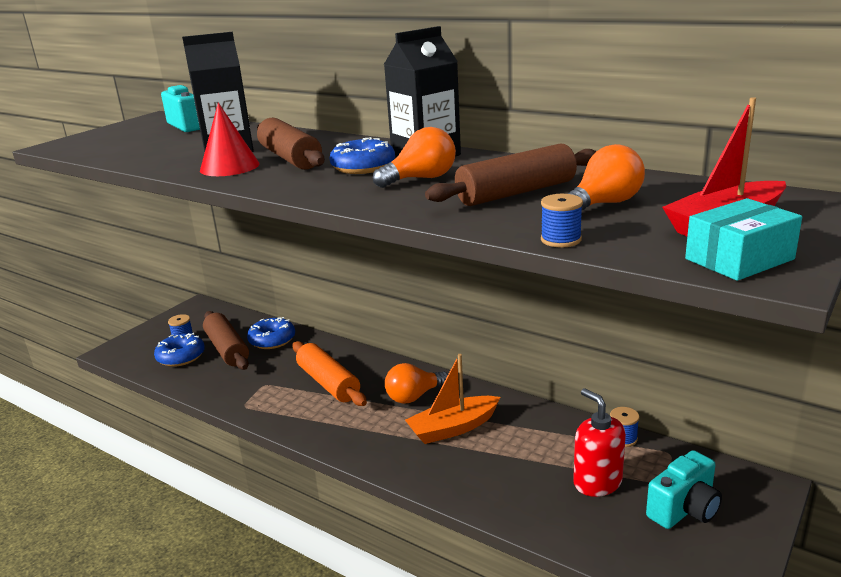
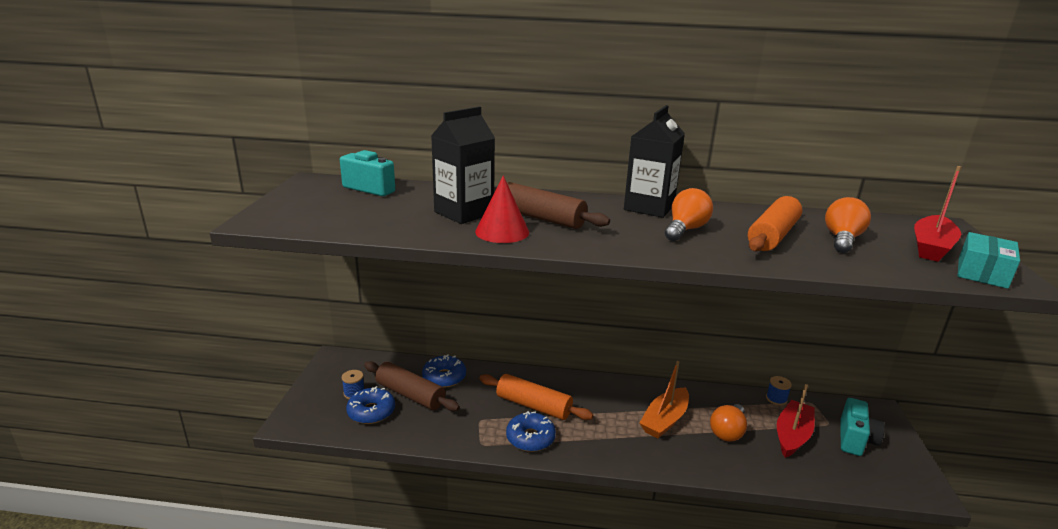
camera: 30 degrees left, 0 degrees up
(363, 167) = (620, 222): blue donut -> blue donut (530, 438)
(414, 396) = (612, 401): orange light bulb -> orange light bulb (727, 432)
(516, 193) = (772, 236): brown rolling pin -> orange rolling pin
(561, 240) = (868, 272): blue spool -> none
(597, 482) = (792, 435): red soap dispenser -> red boat

